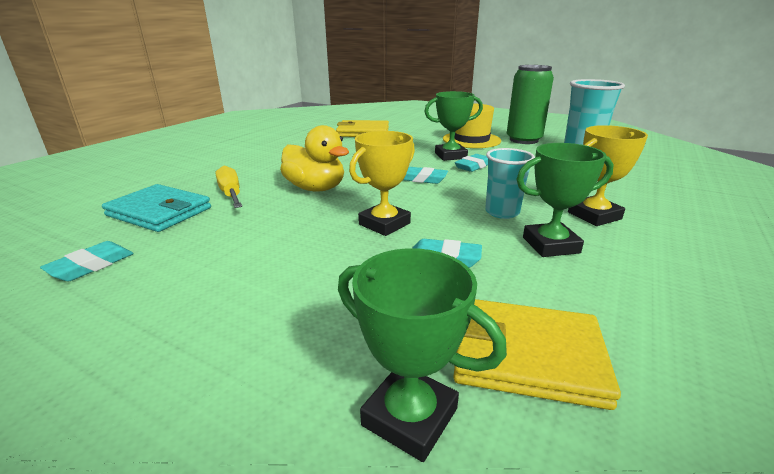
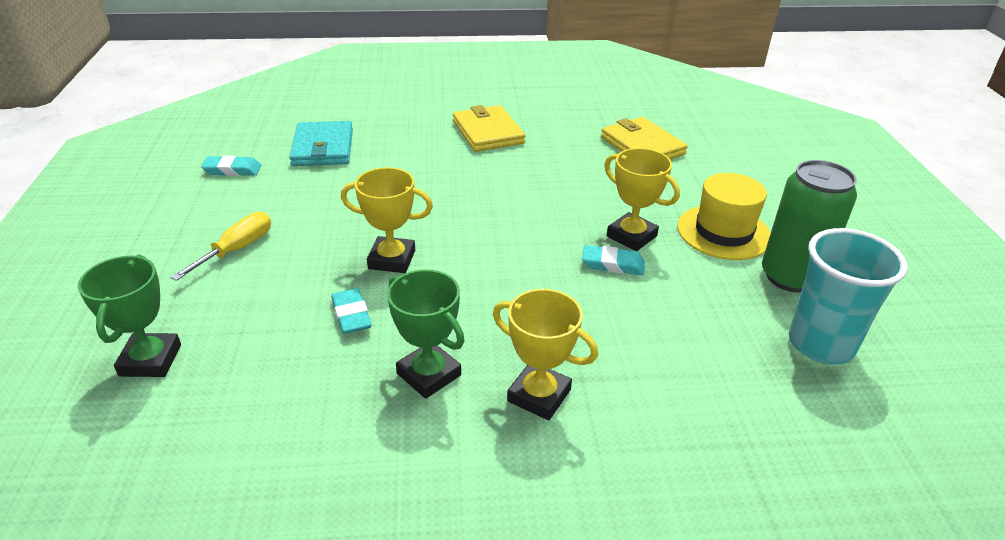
camera: 55 degrees right, 10 degrees up
(231, 194) = (382, 158): yellow screwdriver -> yellow screwdriver (237, 249)
(316, 188) = (435, 192): yellow duck -> none
(422, 179) = (527, 242): turquoise eraser -> none
(450, 156) = (631, 236): green trophy -> yellow trophy
(502, 212) = (484, 323): turquoise cup -> none
(526, 355) = (234, 396): yellow wallet -> yellow wallet (488, 132)

